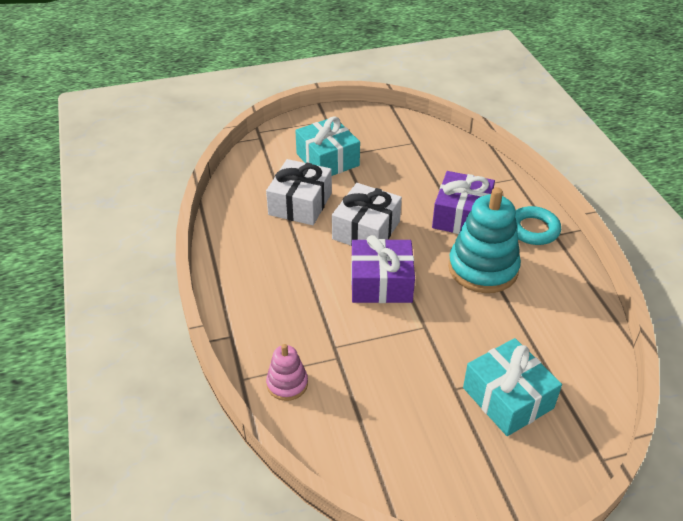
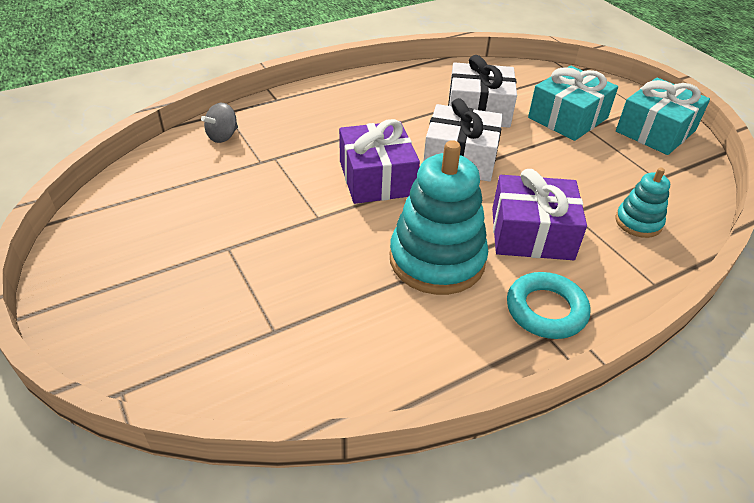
camera: 75 degrees right, 0 degrees up
(287, 384) = (223, 136): pink stacking toy -> grey spinning top
(457, 166) = (638, 222): none -> turquoise stacking toy
(507, 398) = (217, 294): turquoise gift -> turquoise gift (655, 131)

